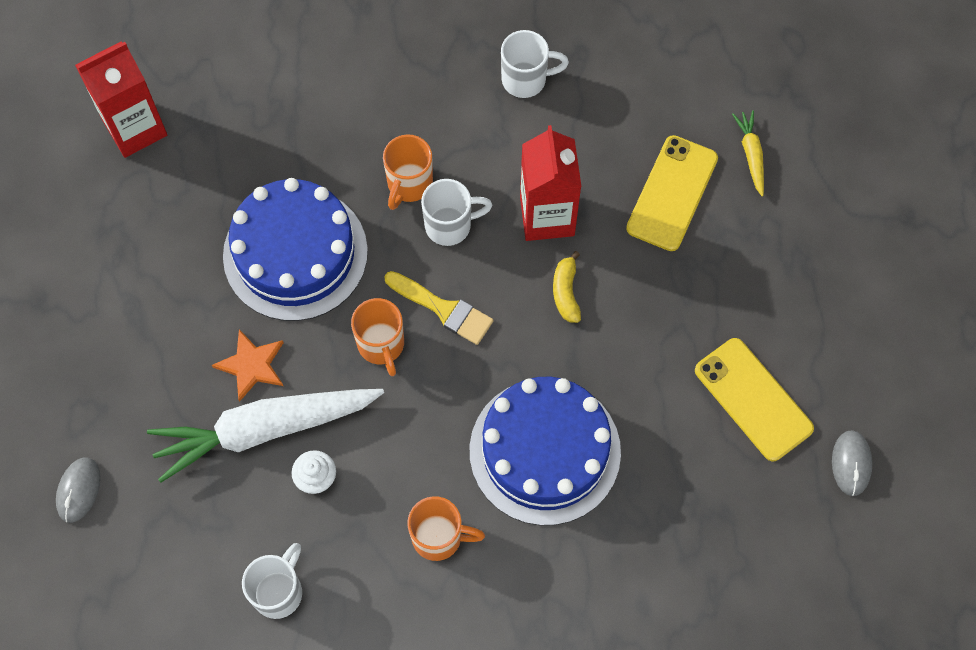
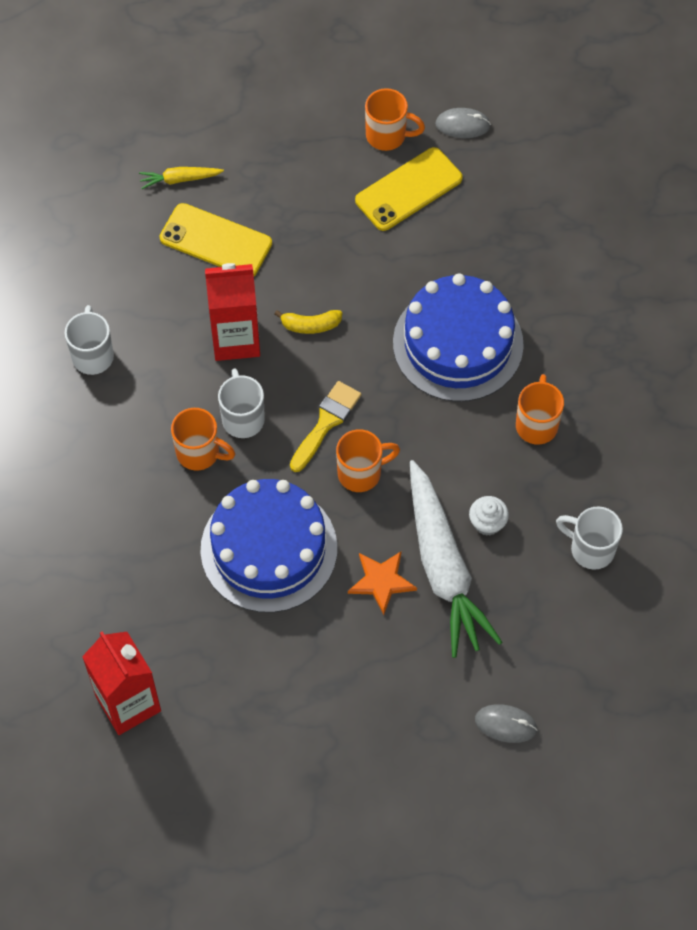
camera: 90 degrees left, 5 degrees down
(828, 376) = (388, 136): none -> orange mug

